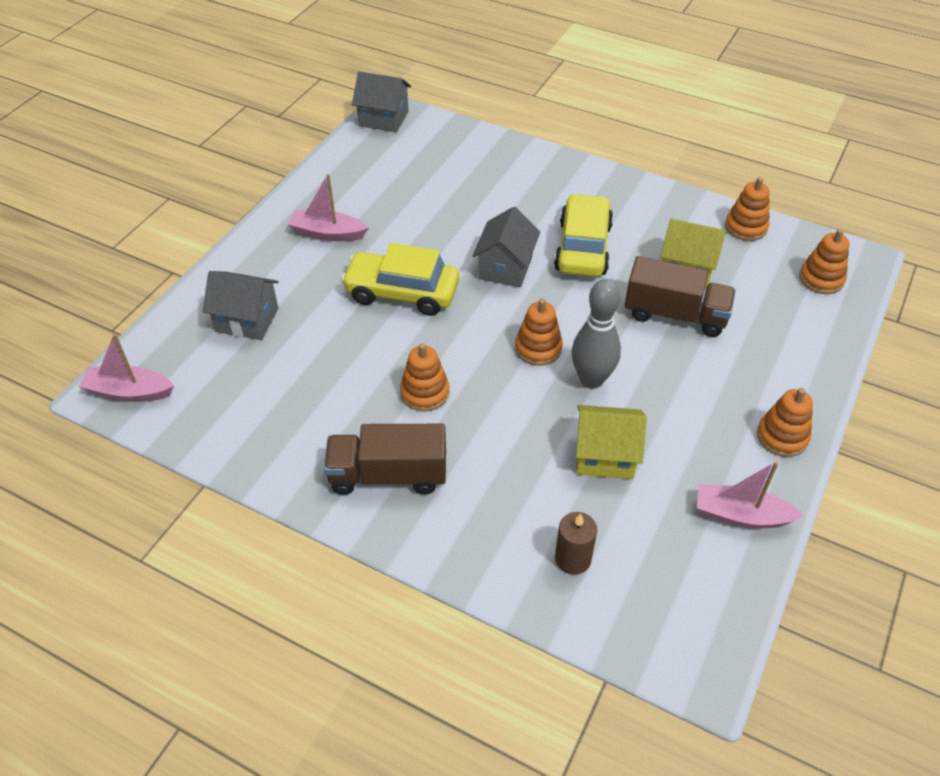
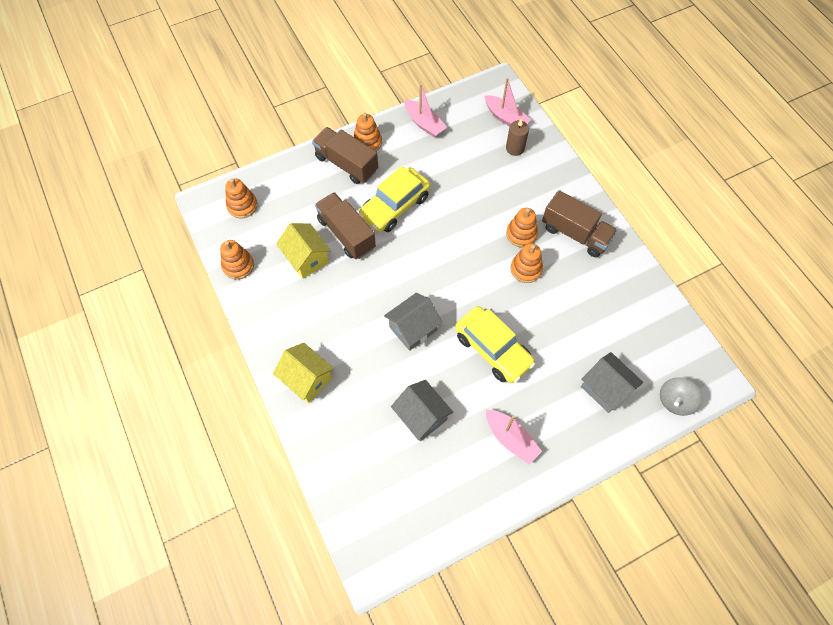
camera: 145 degrees left, 15 degrees up
(129, 392) = (702, 374): pink boat -> pink boat (505, 117)
(155, 348) = (675, 401): none -> grey spinning top
(383, 119) = (383, 558): grey house -> grey house (421, 416)
(538, 348) = (442, 259): orange stacking toy -> orange stacking toy (521, 234)
(582, 247) = (351, 314): yellow car -> yellow car (395, 206)
(591, 379) = (430, 223): grey bowling pin -> none
(605, 456) = (460, 182): yellow house -> yellow house (307, 379)
(772, 392) = (346, 164): none -> brown truck

